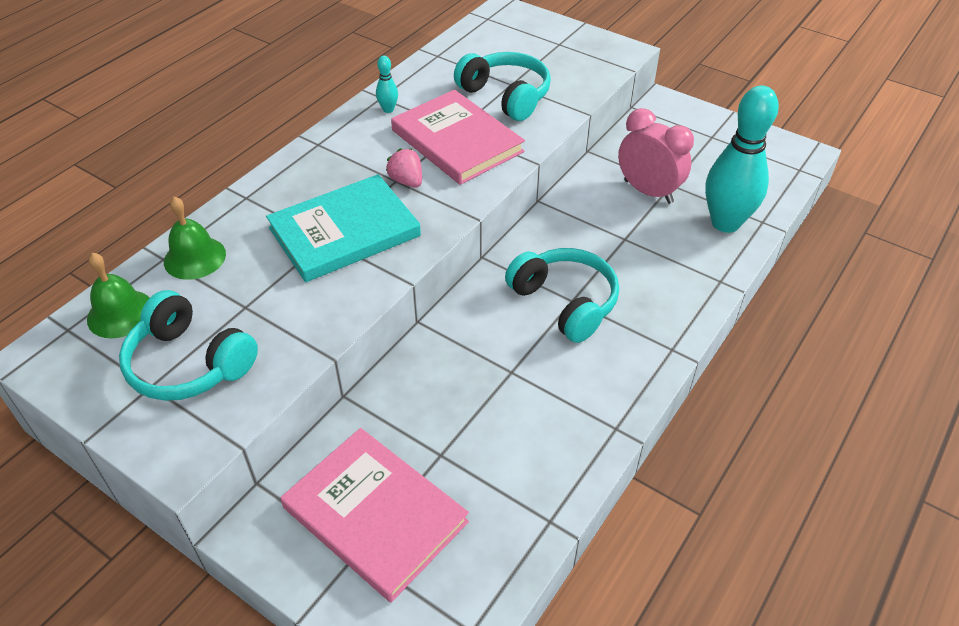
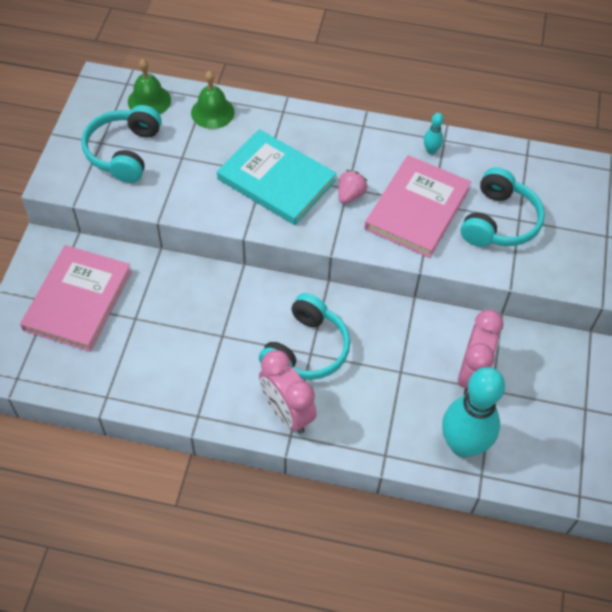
camera: 65 degrees right, 10 degrees up
(641, 344) = (286, 412): none -> pink clock

